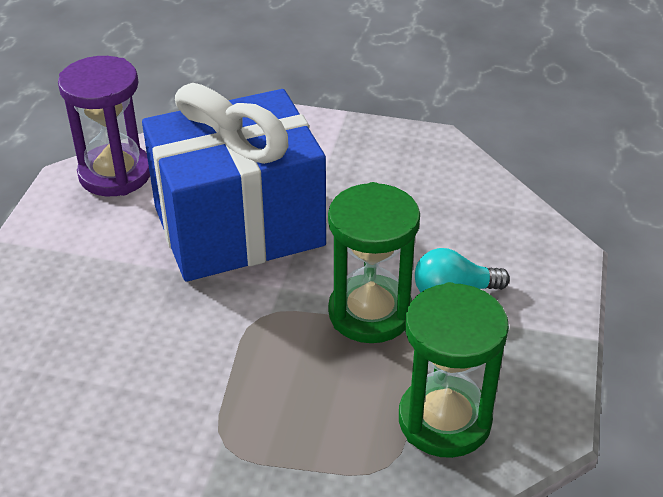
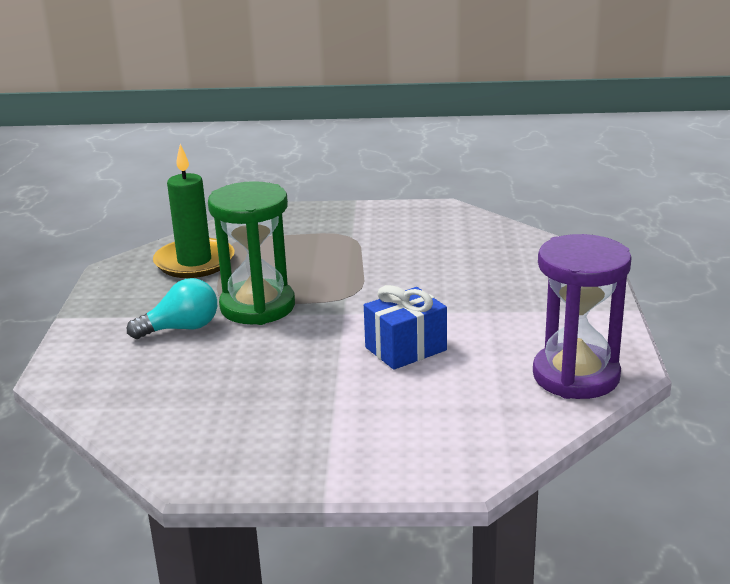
camera: 170 degrees right, 15 degrees down
(239, 226) = (405, 349): blue gift -> blue gift, size x0.42
(444, 420) = (194, 262): green hourglass -> green candle

